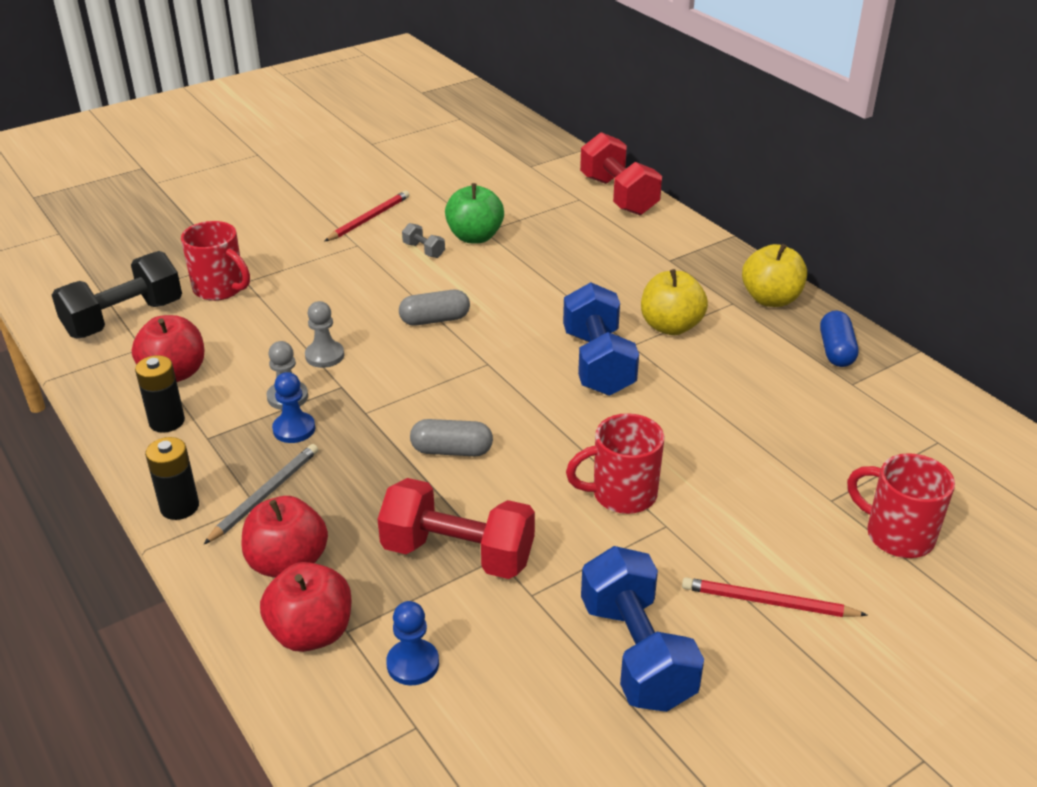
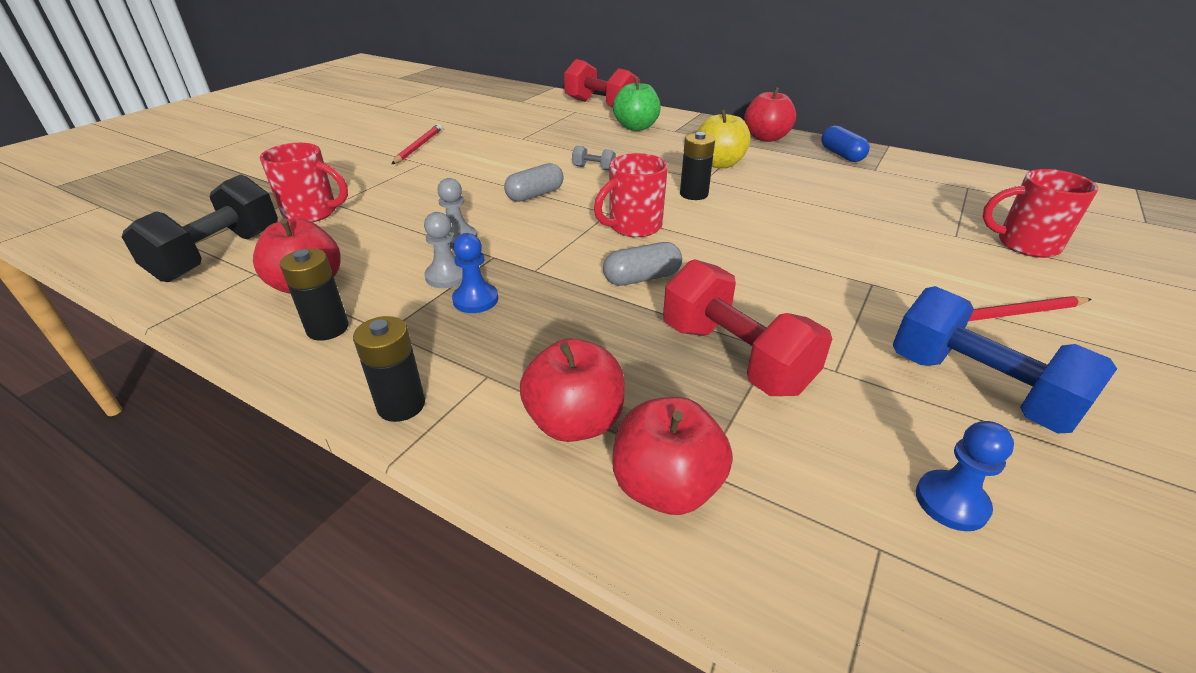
camera: 25 degrees left, 0 degrees up
(265, 495) = (493, 364): grey pencil -> none
(413, 664) = (803, 478): blue pawn -> blue pawn (951, 502)
(424, 250) = (483, 156): grey dumbbell -> grey dumbbell (593, 168)
(458, 554) = (734, 357): red dumbbell -> red dumbbell turned 60 degrees clockwise
(475, 237) = (518, 142): green apple -> green apple (636, 127)
(598, 363) = (693, 194): blue dumbbell -> black battery
(621, 494) = (813, 272): red mug -> red mug (633, 227)
(771, 299) = (766, 138): yellow apple -> red apple

